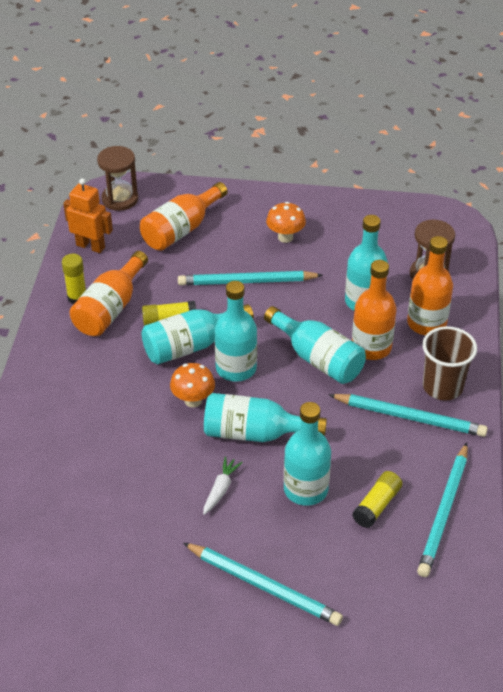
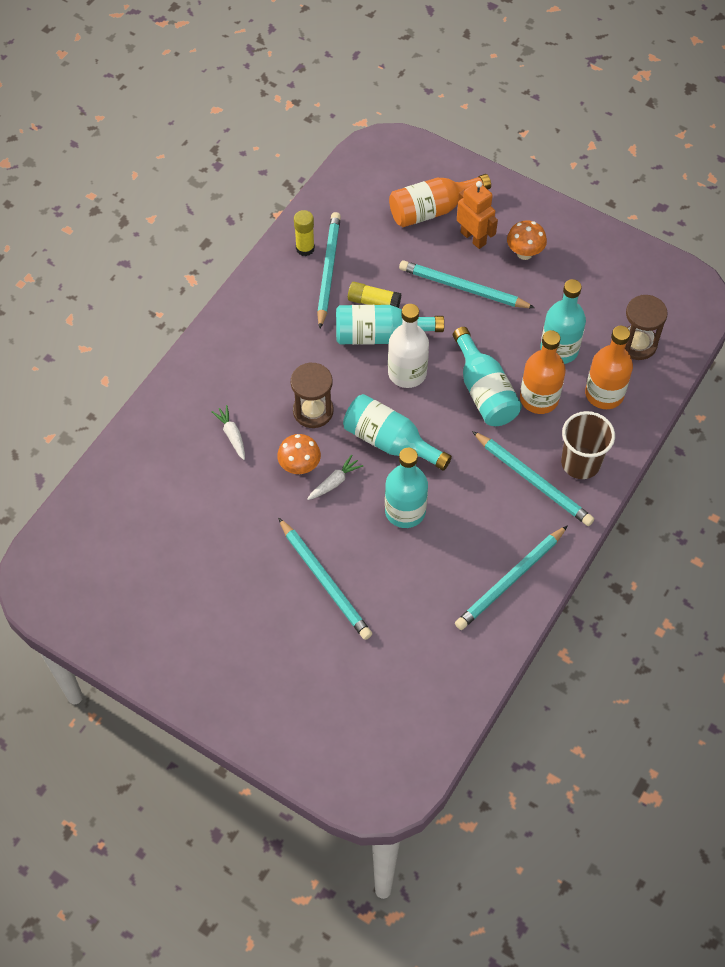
camera: 25 degrees right, 15 degrees up
(90, 246) = (342, 198): orange robot -> orange robot (473, 238)
(91, 485) = (232, 435): none -> white carrot
(110, 308) = (328, 271): orange bottle -> turquoise pencil
(120, 199) = (393, 155): brown hourglass -> brown hourglass (313, 411)
(193, 400) = (354, 390): orange mushroom -> orange mushroom (299, 466)
(236, 368) = (407, 373): turquoise bottle -> white bottle
(377, 505) = (457, 550): yellow glue stick -> none

